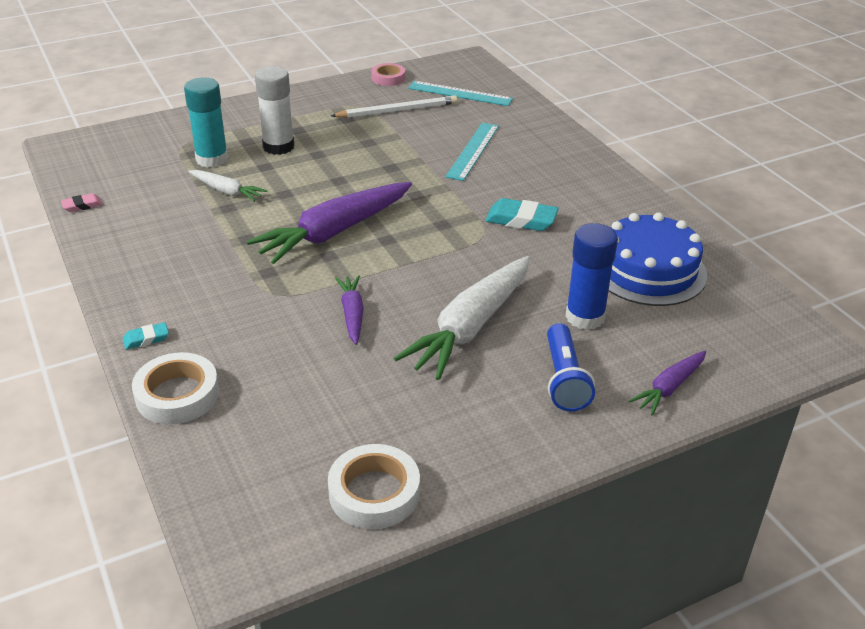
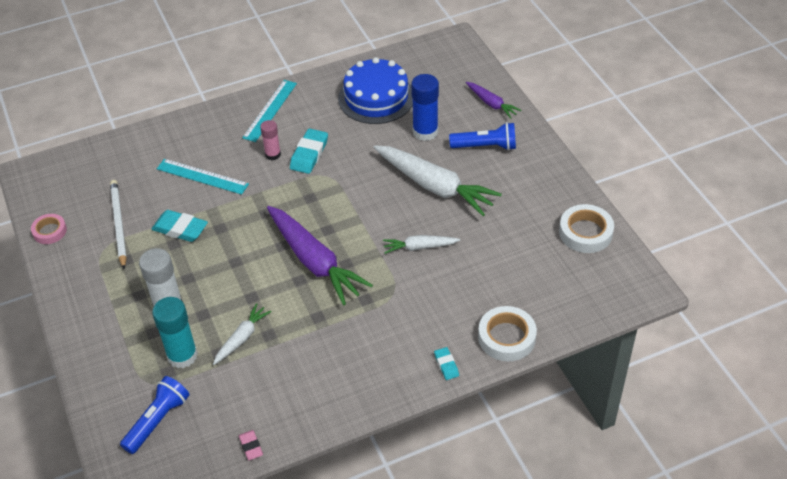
camera: 85 degrees left, 10 degrees up
(135, 153) = (157, 420): none -> blue flashlight
(352, 314) = (419, 247): purple carrot -> white carrot
(390, 144) = (180, 229): none -> turquoise eraser
(460, 93) = (97, 181): turquoise ruler -> turquoise ruler (270, 110)
(516, 194) = (273, 154): none -> pink glue stick

